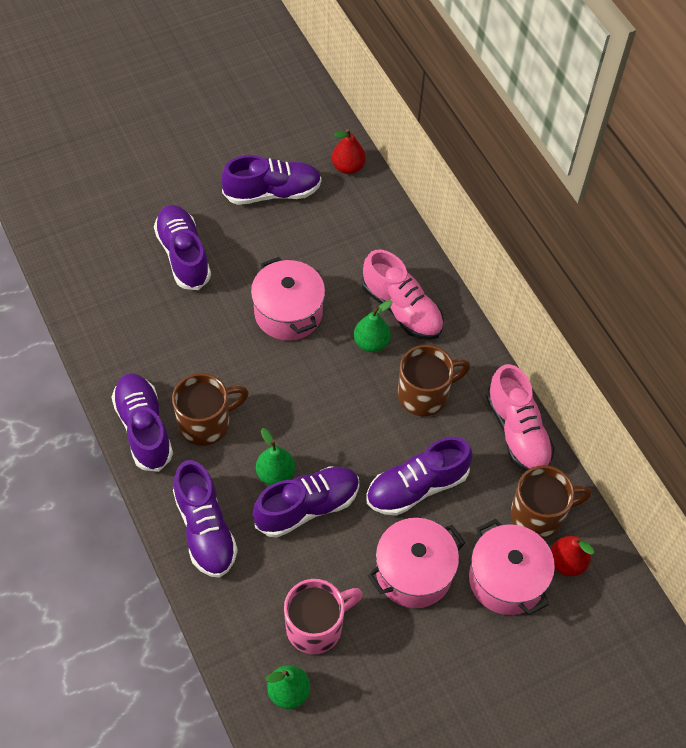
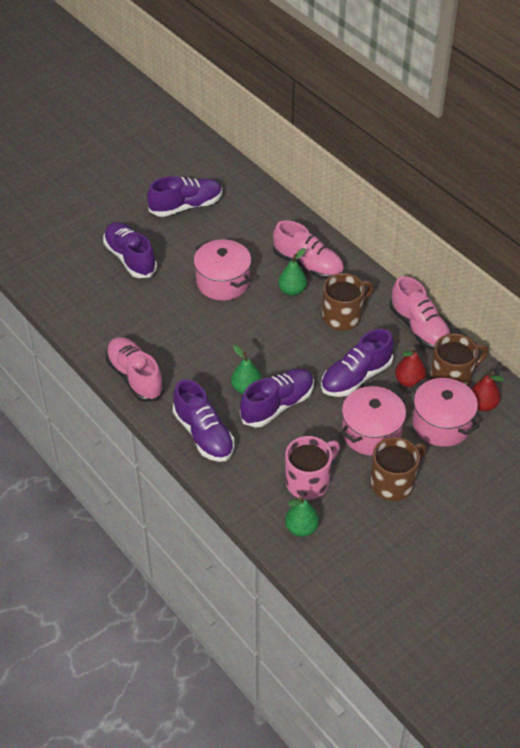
camera: 10 degrees left, 10 degrees down
(144, 428) = (135, 377): purple shoe -> pink shoe
(206, 423) = (182, 365): brown mug -> brown mug (393, 483)
(348, 167) = (238, 180): red pear -> red pear (409, 381)

